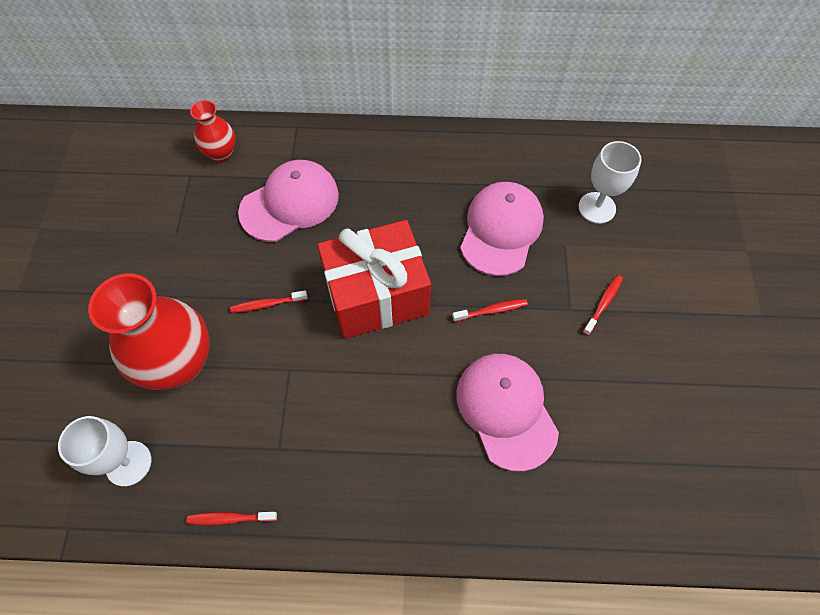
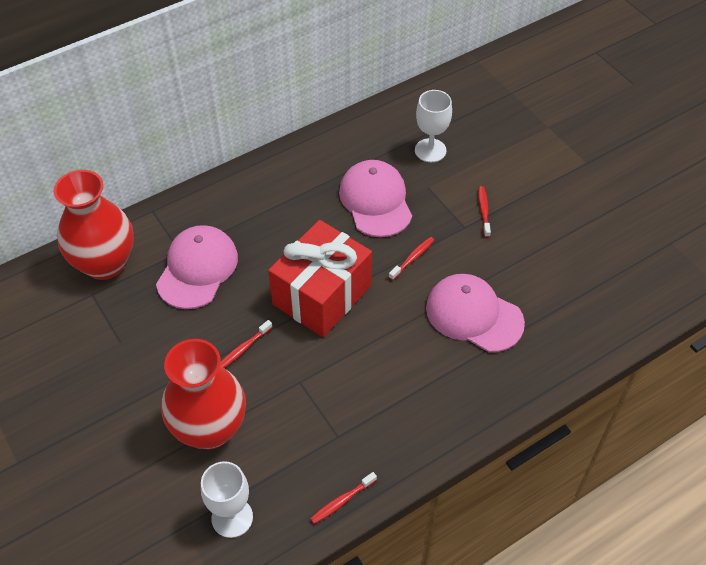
camera: 35 degrees left, 10 degrees down
(221, 153) = (105, 263): red vase -> red vase, size x1.90

